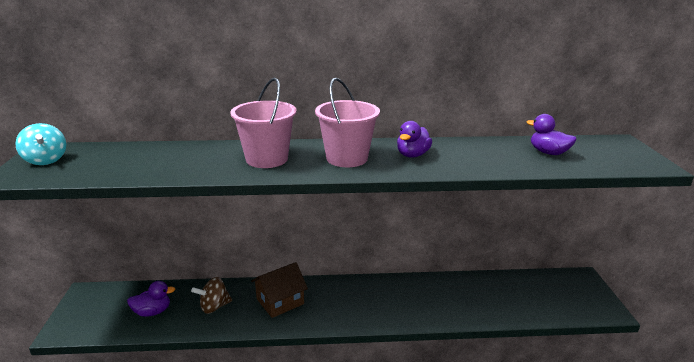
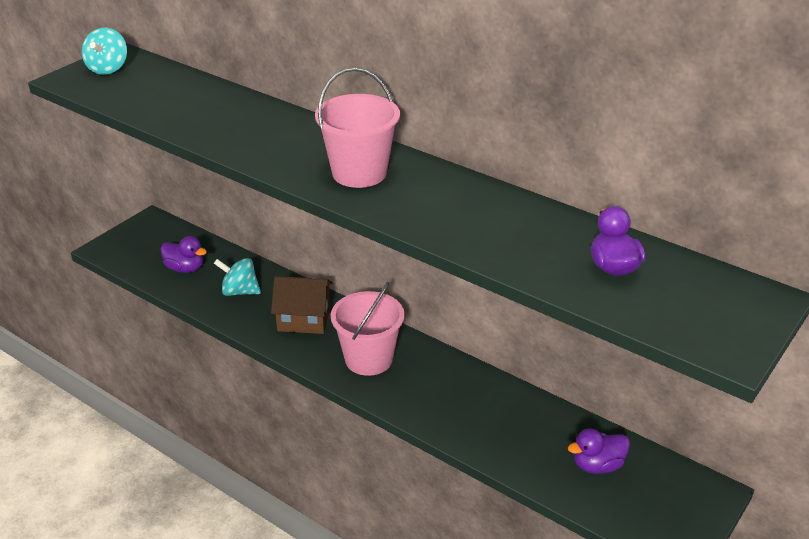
camera: 40 degrees right, 10 degrees up
(214, 307) = (239, 291): brown spinning top -> turquoise spinning top
(267, 159) = (282, 141): pink bucket -> pink bucket (368, 359)
(412, 155) = (436, 198): purple duck -> purple duck (597, 465)

